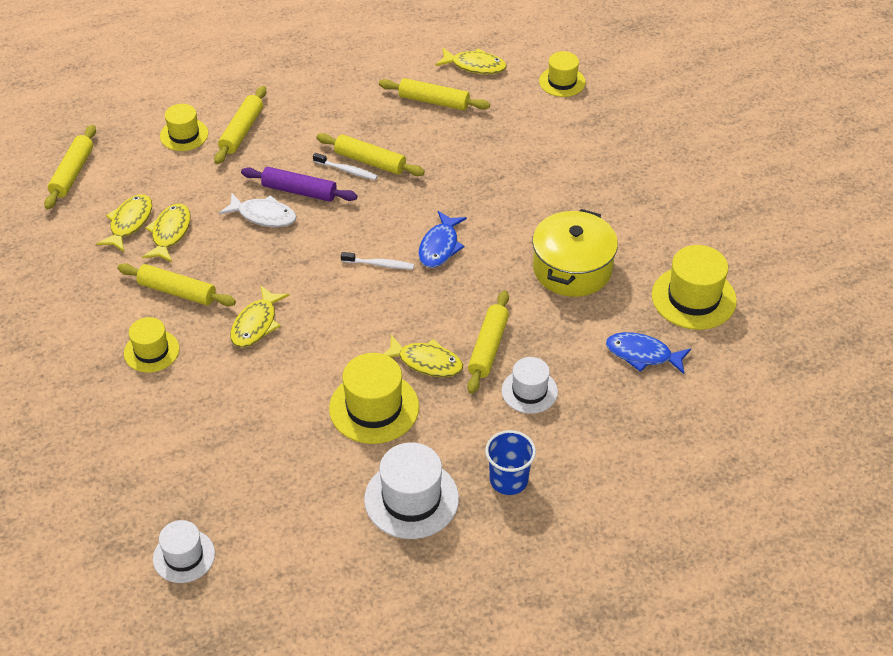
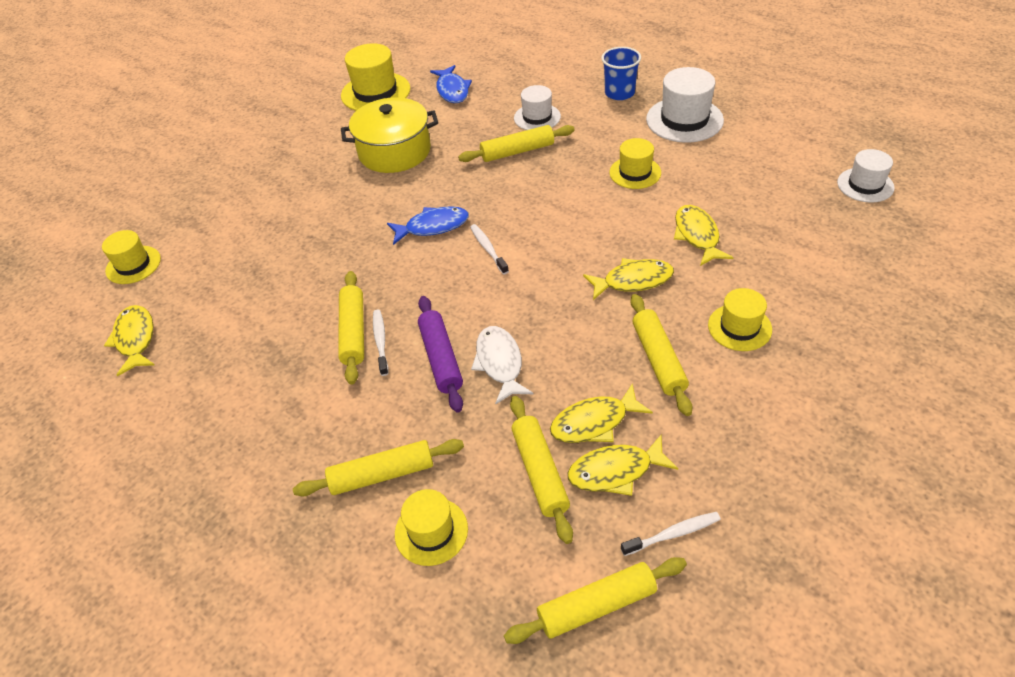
camera: 120 degrees left, 0 degrees up
(69, 223) = (673, 534): none -> white toothbrush
(374, 408) = (635, 172): yellow hat -> yellow hat, size x0.63
(426, 362) = (564, 171): yellow fish -> yellow fish (697, 235)
(434, 101) = (220, 338): yellow rolling pin -> yellow rolling pin (540, 472)

